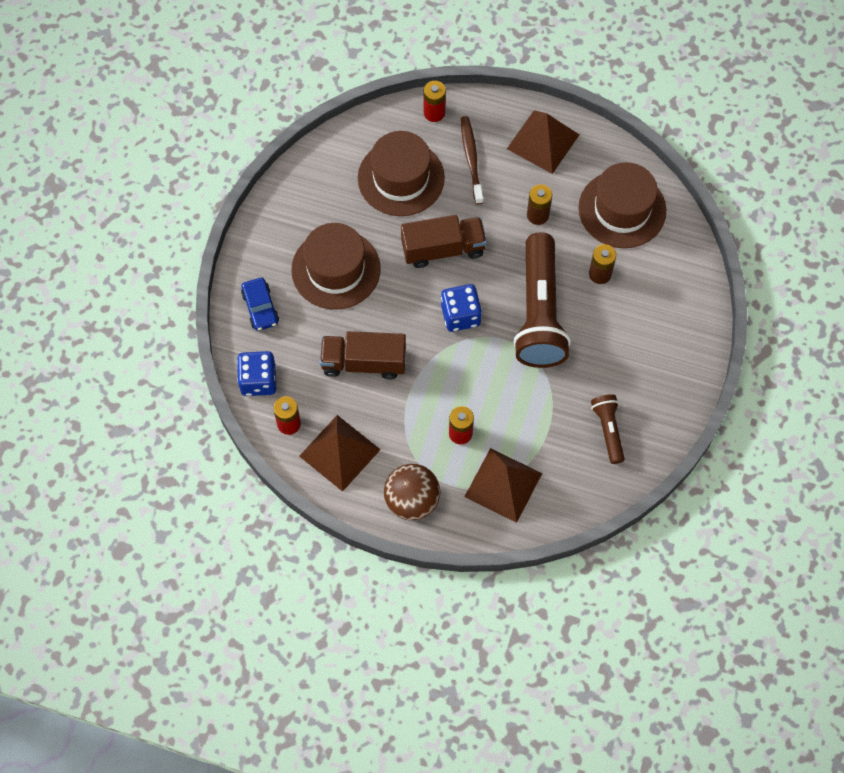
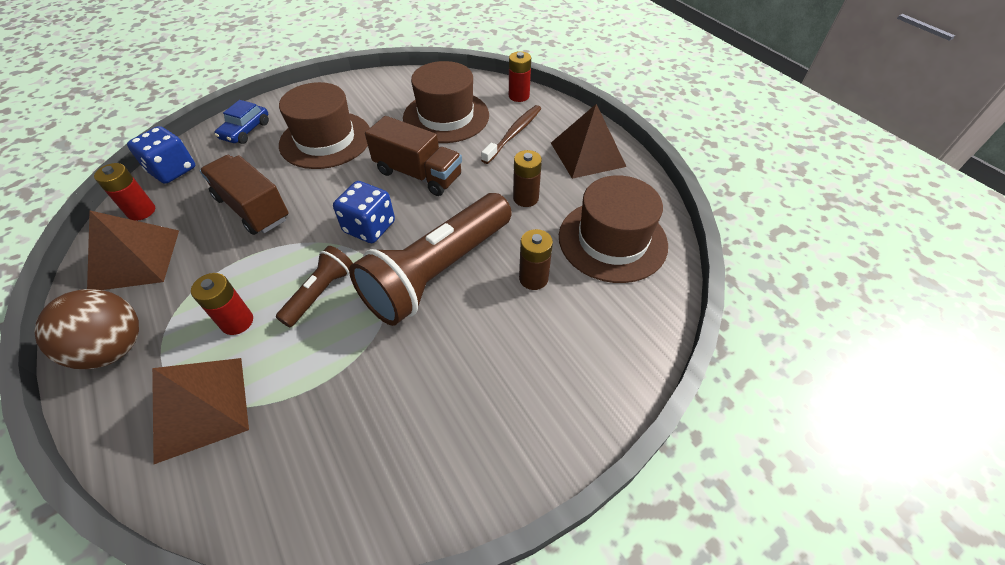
camera: 40 degrees right, 15 degrees down
(608, 430) = (369, 443): brown flashlight -> brown flashlight (320, 293)

